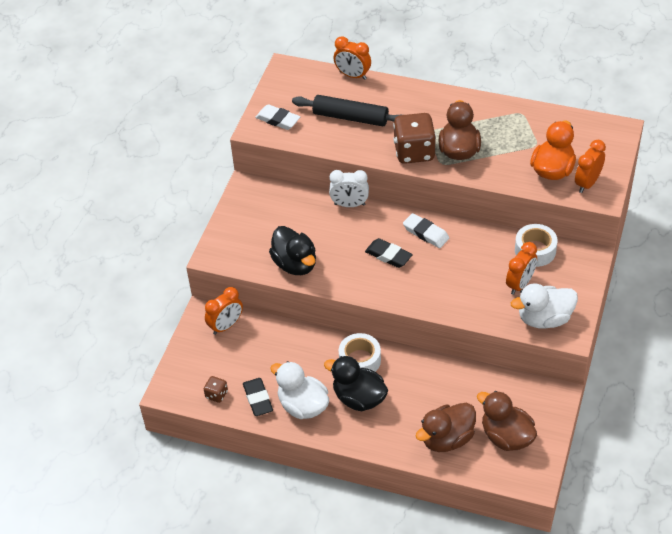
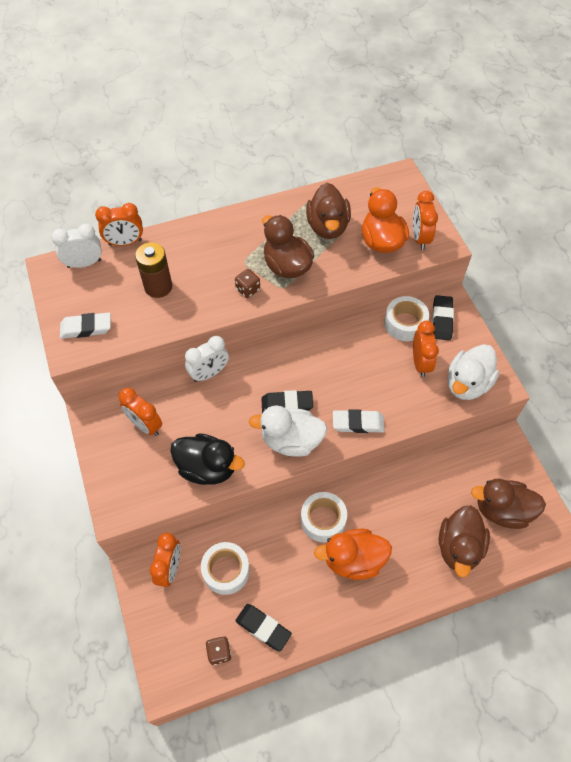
camera: 40 degrees left, 10 degrees up
(262, 350) = (226, 571): none -> white tape
(275, 214) = (145, 425): none -> orange clock
(303, 406) = (310, 604): white duck -> white duck (291, 440)
(312, 76) = (84, 263): none -> white clock
(350, 117) = (158, 287): black rolling pin -> brown battery
(359, 398) = (353, 560): black duck -> orange duck
(414, 152) = (248, 289): brown dice -> brown dice, size x0.47
(426, 233) = (301, 361): white eraser -> white eraser (358, 423)
(518, 138) = (327, 227): none -> brown duck
(569, 264) = (442, 320): none -> black eraser

